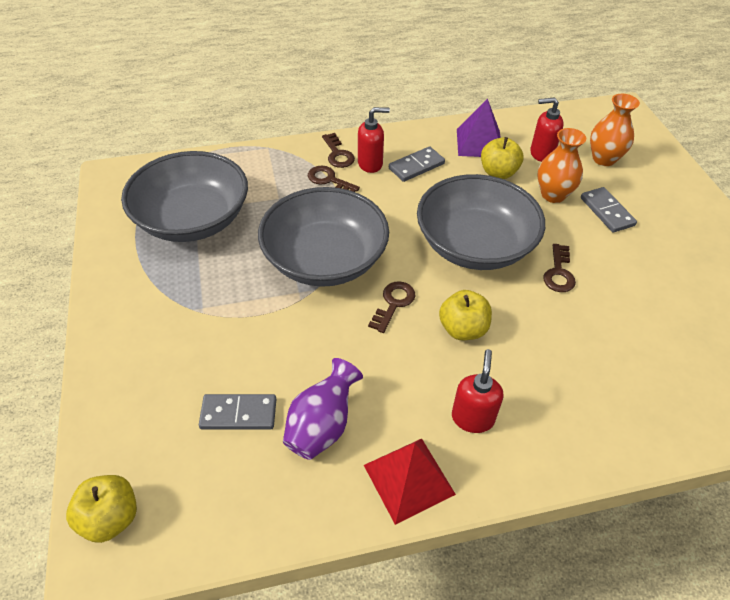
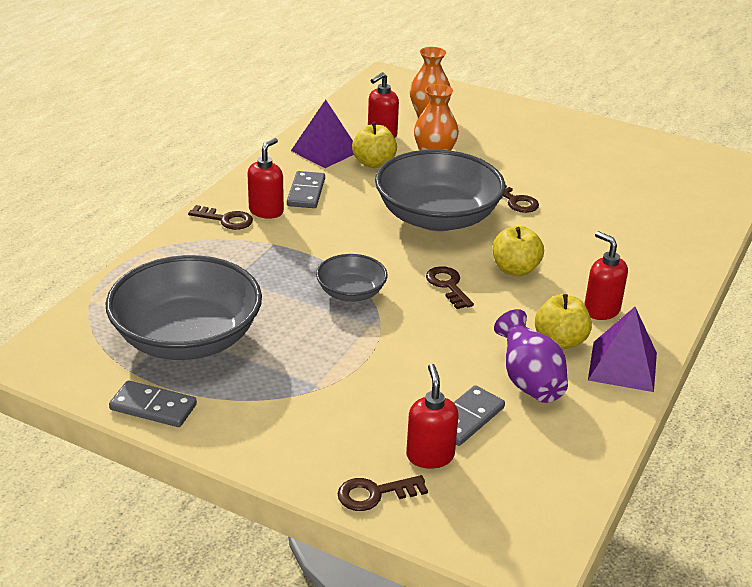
camera: 50 degrees left, 15 degrees down
(111, 518) = (497, 537): yellow apple -> yellow apple (560, 341)
(175, 418) = (430, 456): none -> red soap dispenser
(325, 259) = (351, 292): grey bowl -> grey bowl, size x0.50
(329, 180) = (253, 241): brown key -> brown key (374, 494)
(408, 479) = (622, 366): red pyramid -> purple pyramid
(607, 212) = (483, 147): grey domino -> grey domino (153, 407)

